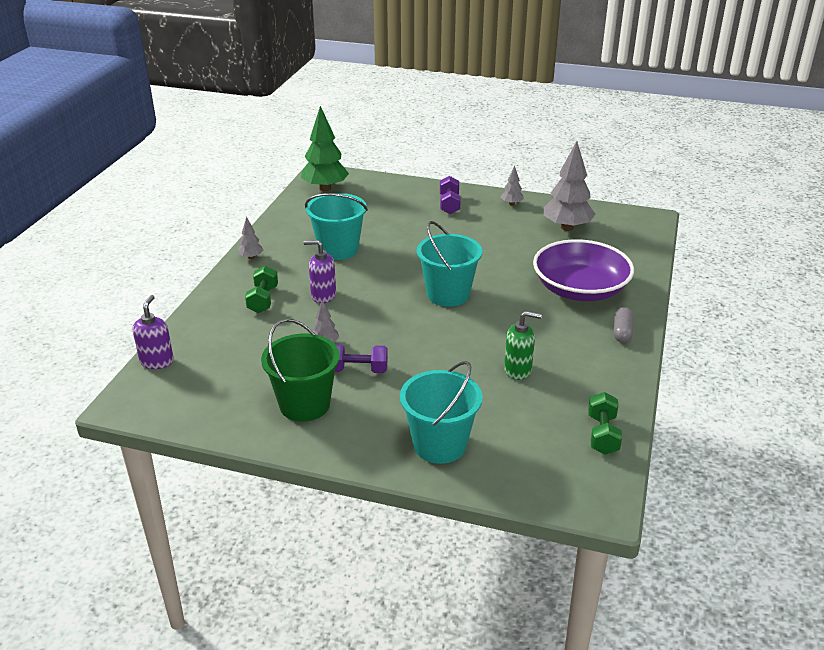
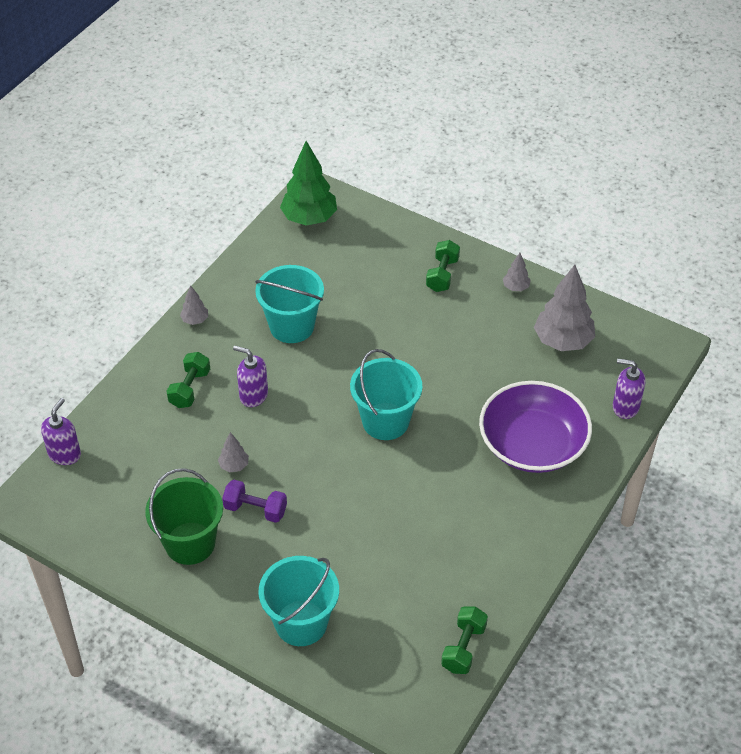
camera: 15 degrees right, 15 degrees up
(449, 204) = (442, 275): purple dumbbell -> green dumbbell
(518, 370) = (415, 545): green soap dispenser -> none
(622, 332) = (549, 516): grey capsule -> none
(640, 257) = (625, 407): none -> purple soap dispenser

